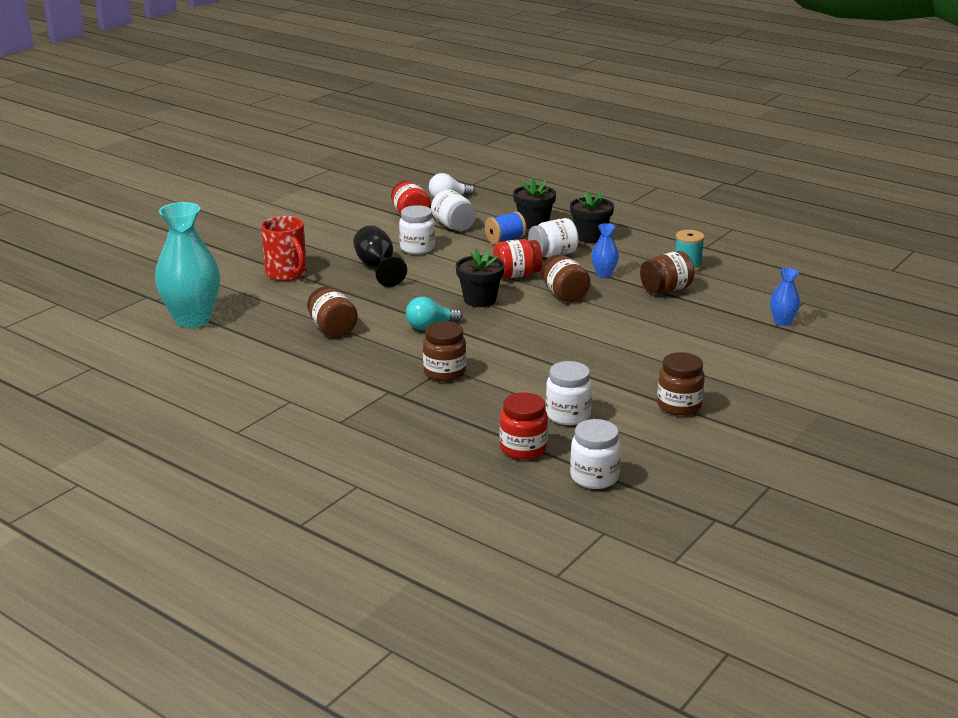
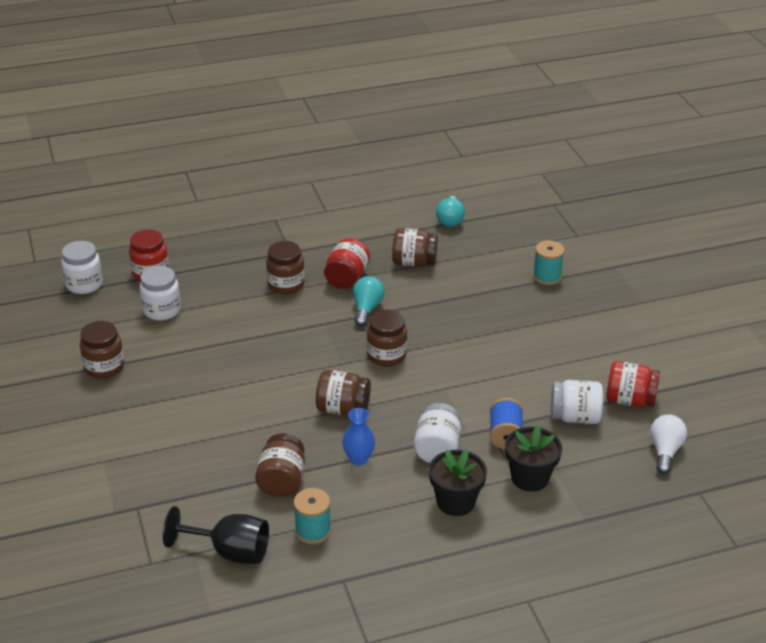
camera: 125 degrees right, 10 degrees up
(192, 319) = (499, 209): turquoise vase -> none
(238, 335) = (450, 220): none -> turquoise light bulb
(287, 274) = (547, 276): red mug -> turquoise spool
(377, 268) = (513, 328): black goblet -> black goblet (230, 552)
(417, 248) = (537, 369): white jar -> none
(480, 300) = (386, 355): black flower pot -> brown jar
(516, 275) = (414, 401): red jar -> red jar (347, 278)
(782, 322) = (136, 517): blue vase -> none

